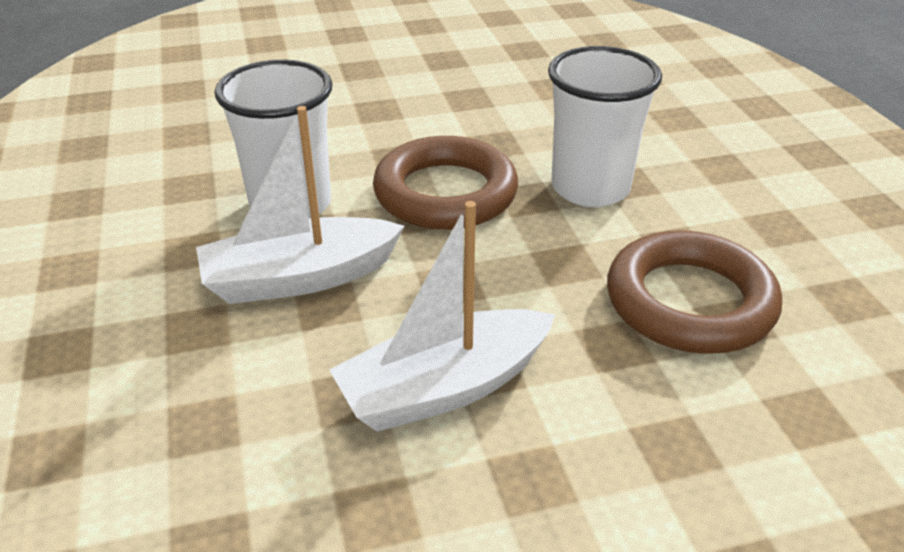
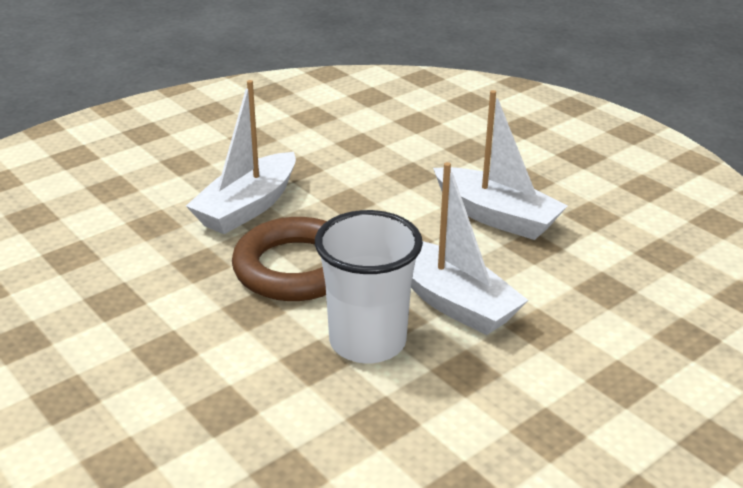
camera: 115 degrees left, 5 degrees down
(590, 188) = (247, 207): white cup -> white boat
(690, 302) = (354, 157): brown ring -> none

